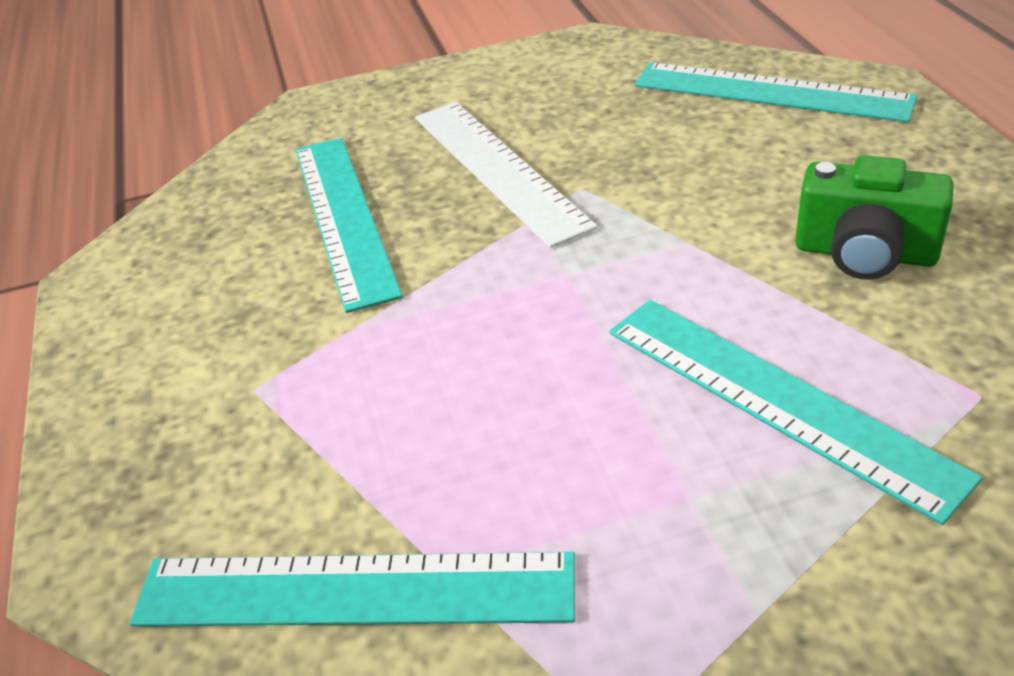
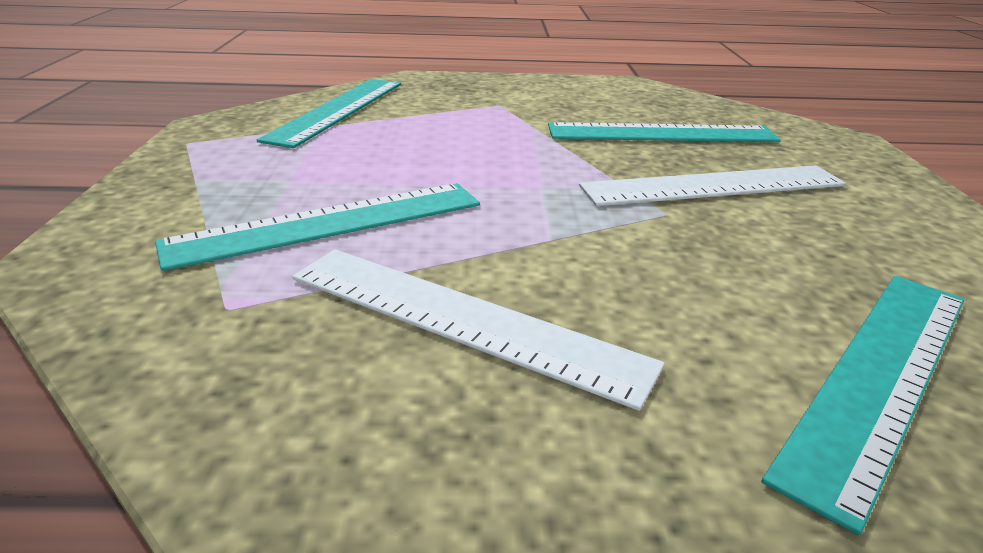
camera: 100 degrees right, 10 degrees down
(865, 254) = (462, 319): green camera -> white ruler

